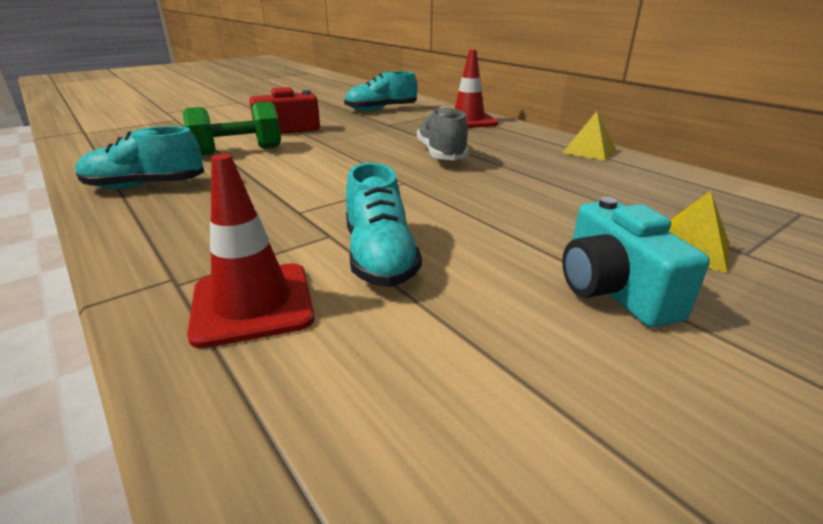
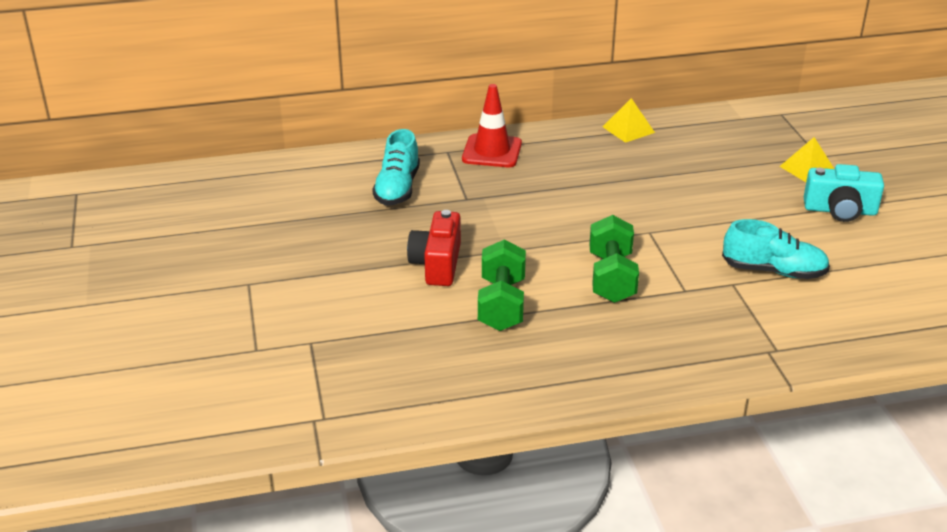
camera: 65 degrees left, 5 degrees up
(145, 186) = (580, 364): turquoise shoe -> none
(252, 304) = (811, 323): red traffic cone -> none
(302, 178) = (611, 278): none -> green dumbbell
(441, 154) = (590, 196): grey shoe -> none

